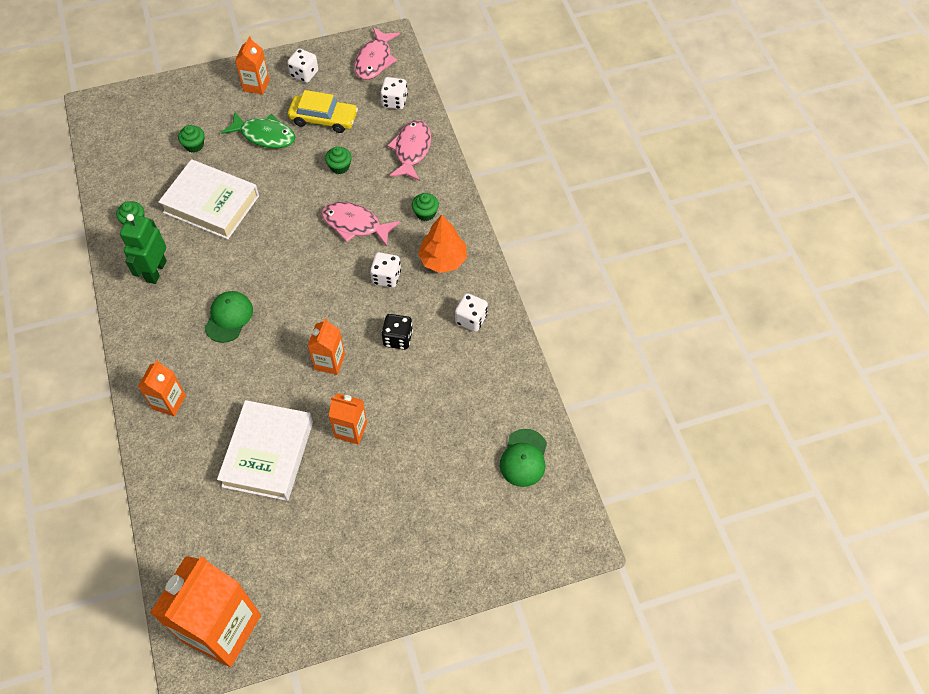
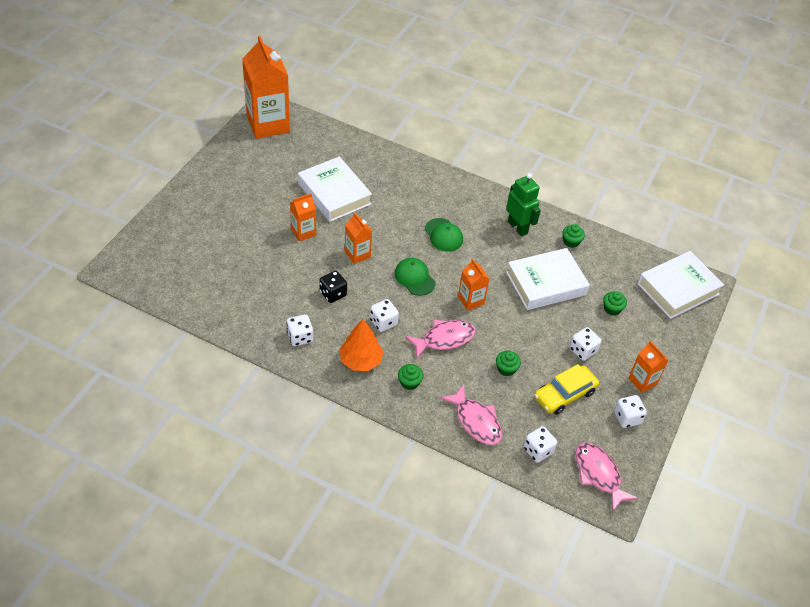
camera: 130 degrees right, 10 degrees down
(121, 120) = (678, 289): none -> white book
(169, 402) = (416, 179): orange carton -> orange carton (471, 300)
(264, 135) = (582, 350): green fish -> white dice
(523, 458) = (186, 285): green cap -> green cap (414, 278)

